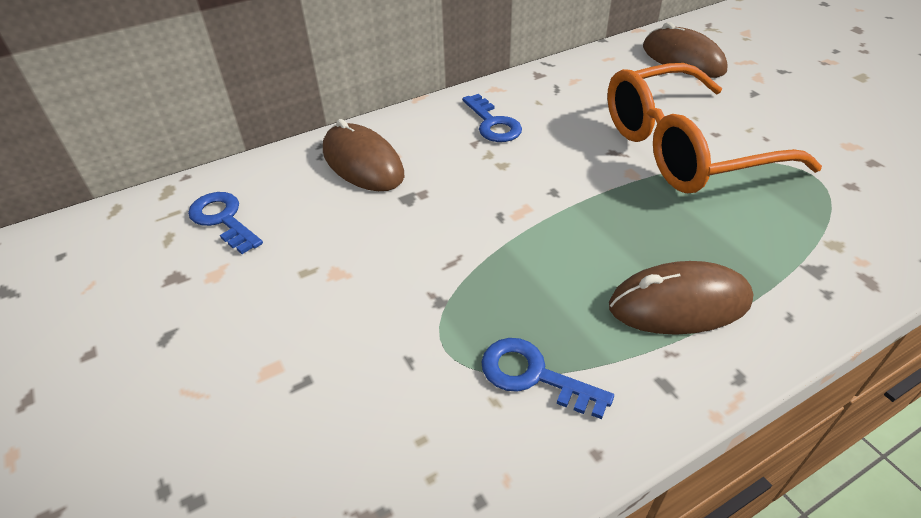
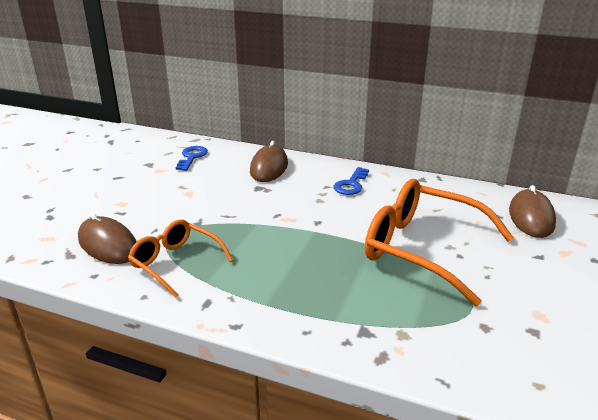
camera: 50 degrees right, 15 degrees down
(533, 375) = (175, 263): blue key -> orange glasses
(679, 304) = (272, 289): brown mouse -> brown mouse (108, 245)

